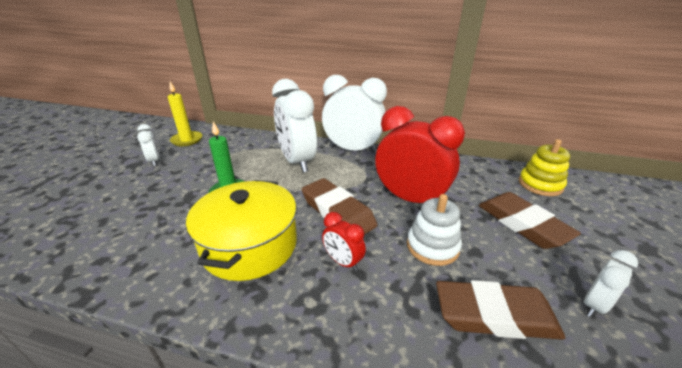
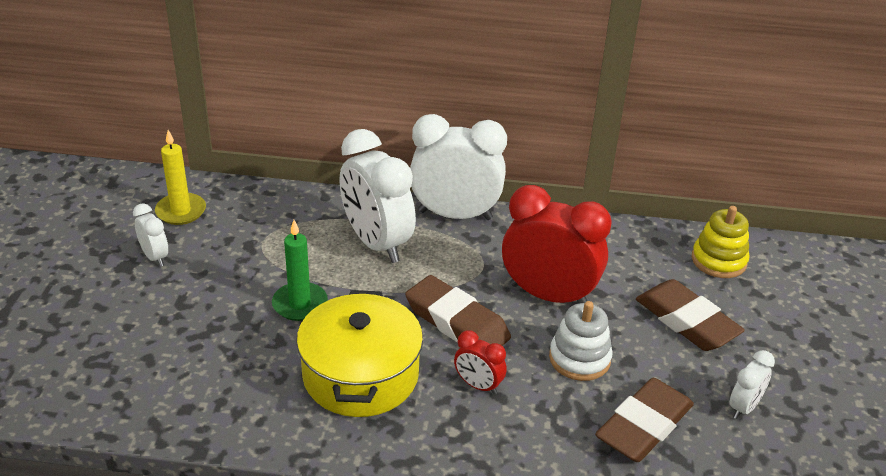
camera: 10 degrees left, 5 degrees up
(494, 315) = (643, 426): brown eraser -> brown eraser turned 45 degrees counterclockwise

